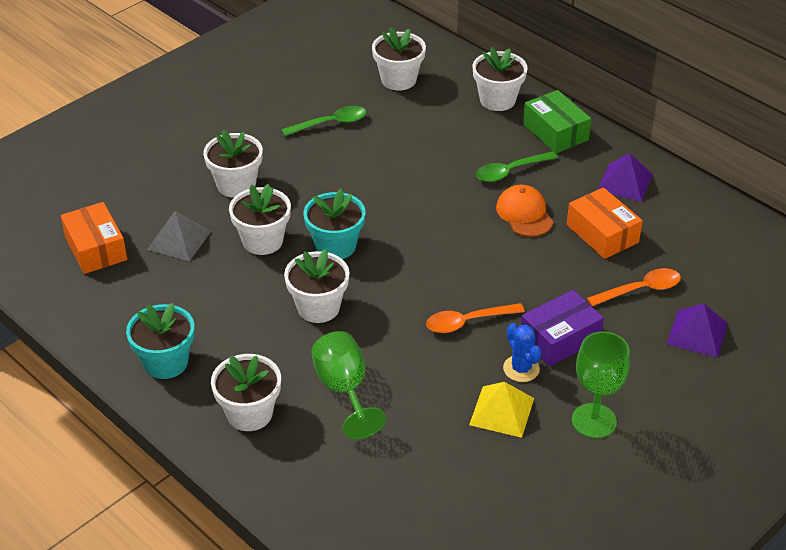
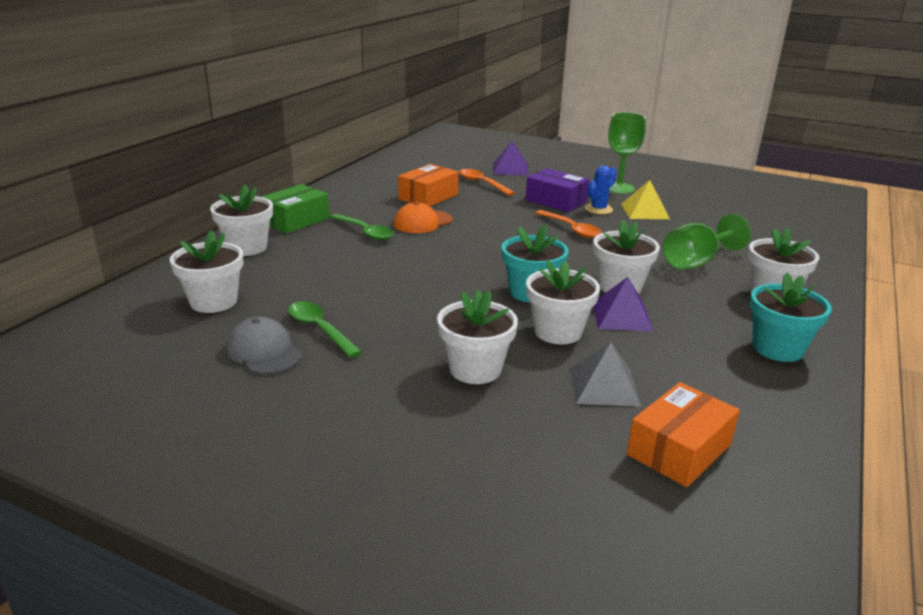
camera: 110 degrees left, 15 degrees down
(312, 97) = (264, 351): none -> grey cap
(625, 182) = (358, 194): purple pyramid -> purple pyramid (621, 316)

